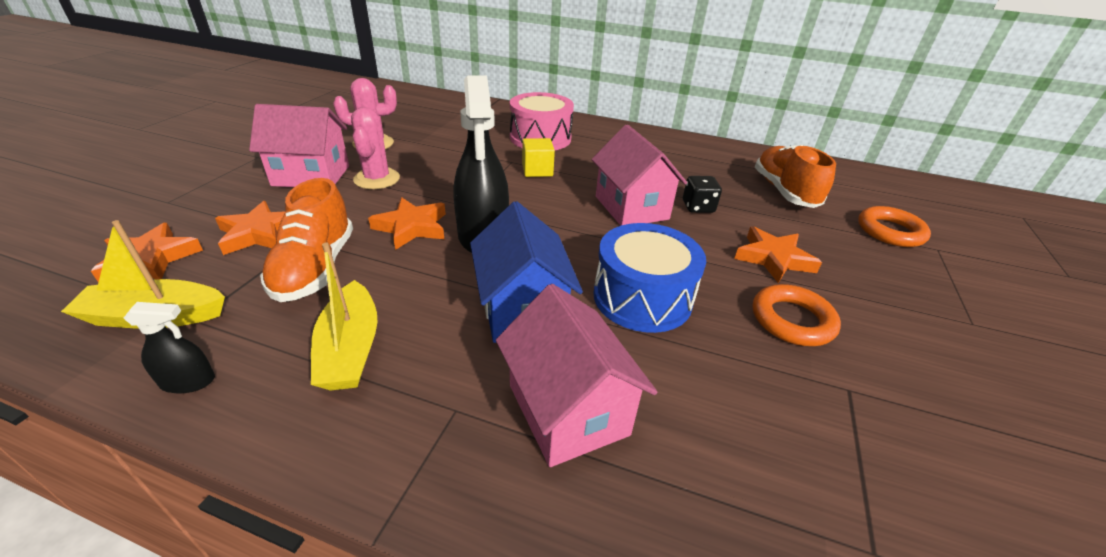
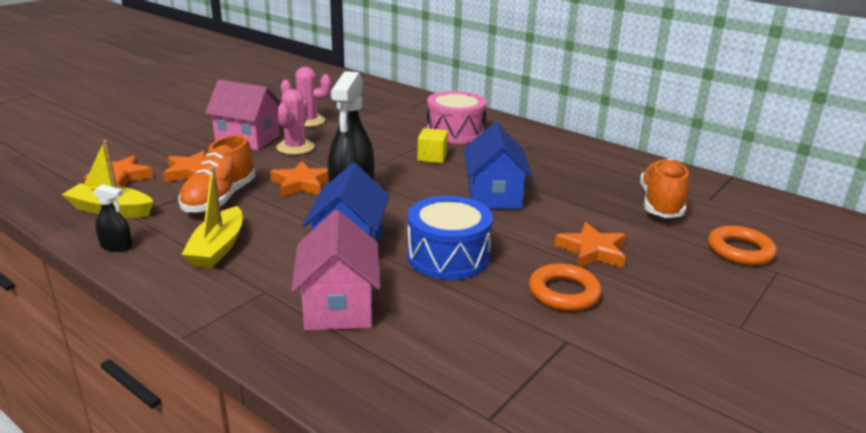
camera: 20 degrees right, 10 degrees down
(631, 208) = (494, 196): pink house -> blue house
(698, 207) = (557, 204): black dice -> none

